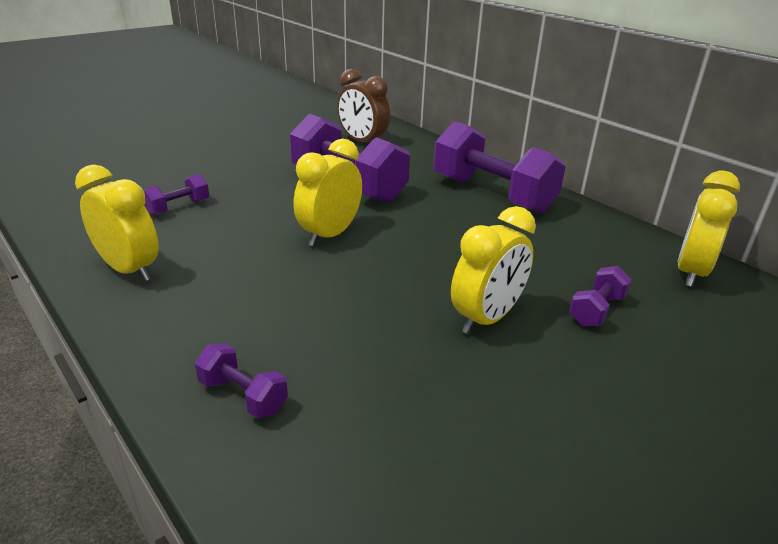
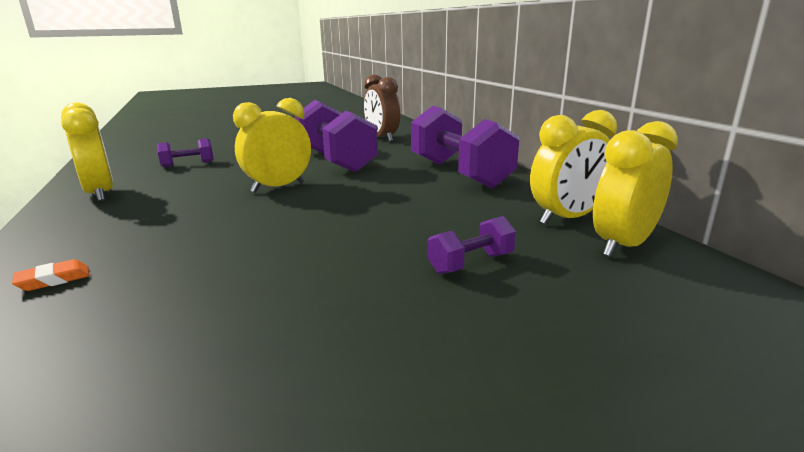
camera: 20 degrees right, 10 degrees down
(243, 395) = (54, 280): purple dumbbell -> orange eraser
(486, 319) = (343, 256): yellow clock -> yellow clock (567, 218)

